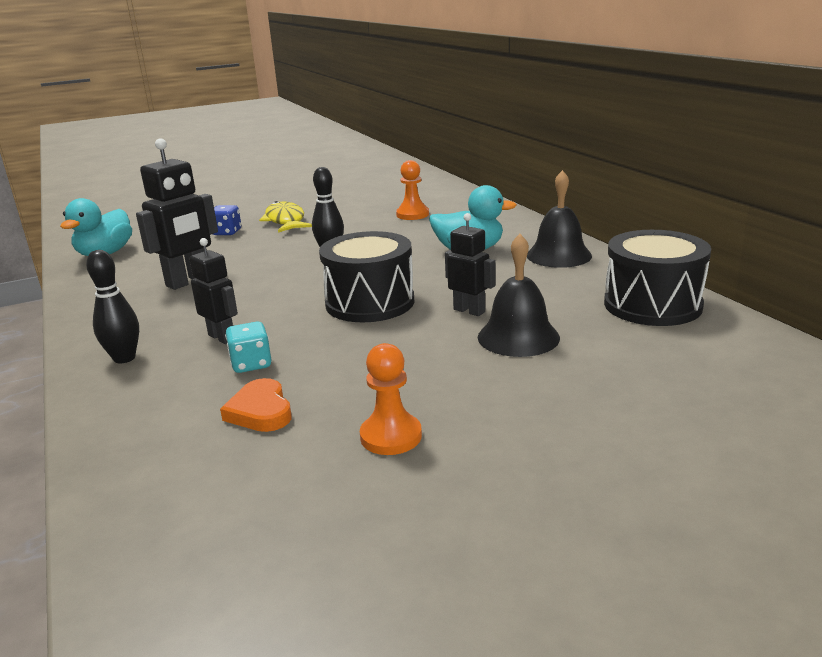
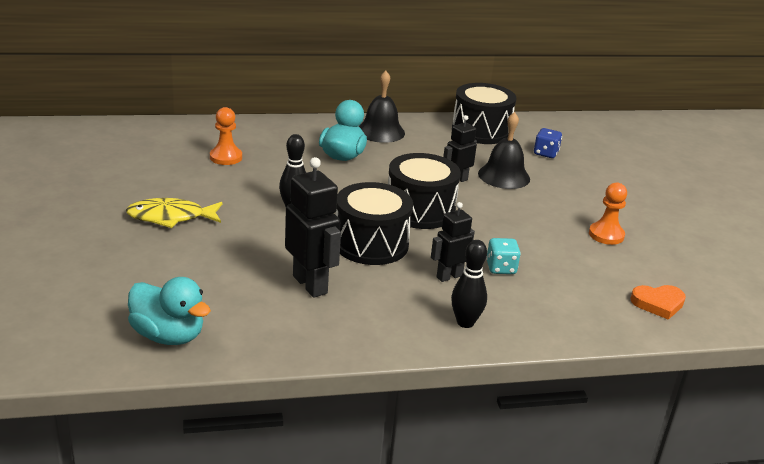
camera: 80 degrees left, 5 degrees up
(226, 232) = (173, 253): blue dice -> blue dice (545, 153)
(260, 411) = (567, 271): orange heart -> orange heart (658, 303)
(277, 292) = (371, 244): none -> black drum

